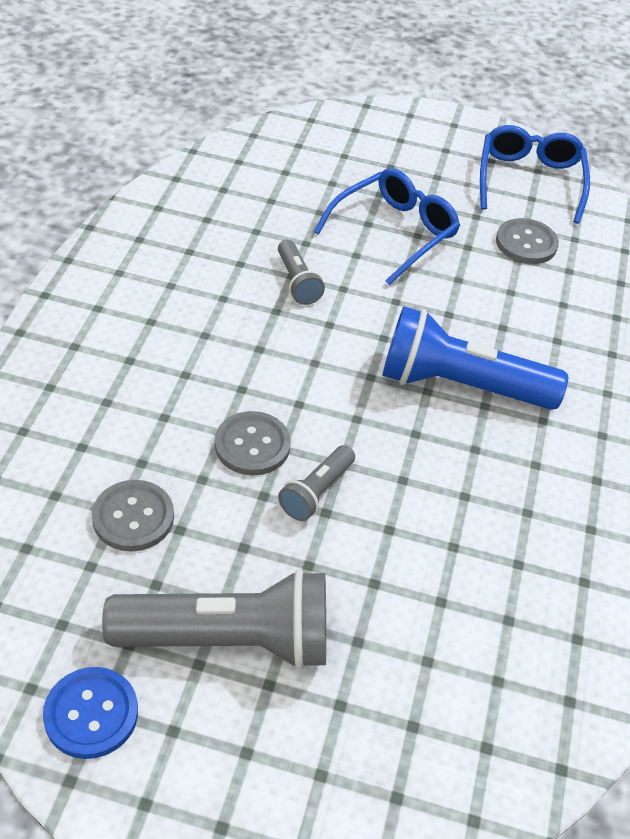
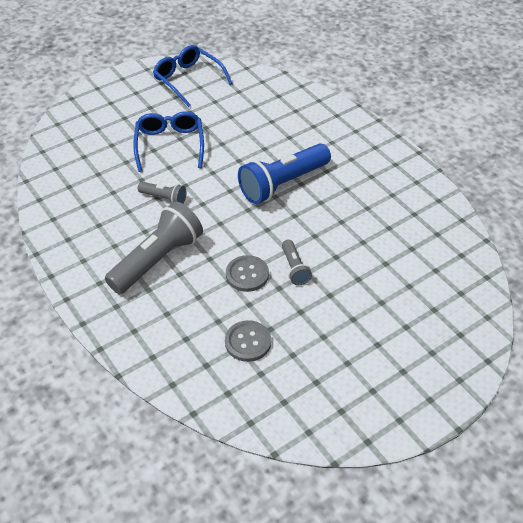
camera: 45 degrees left, 0 degrees up
(91, 714) = (341, 416): blue button -> none
(229, 639) = (344, 345): grey flashlight -> grey flashlight (157, 259)
(526, 243) = (225, 107): grey button -> none

